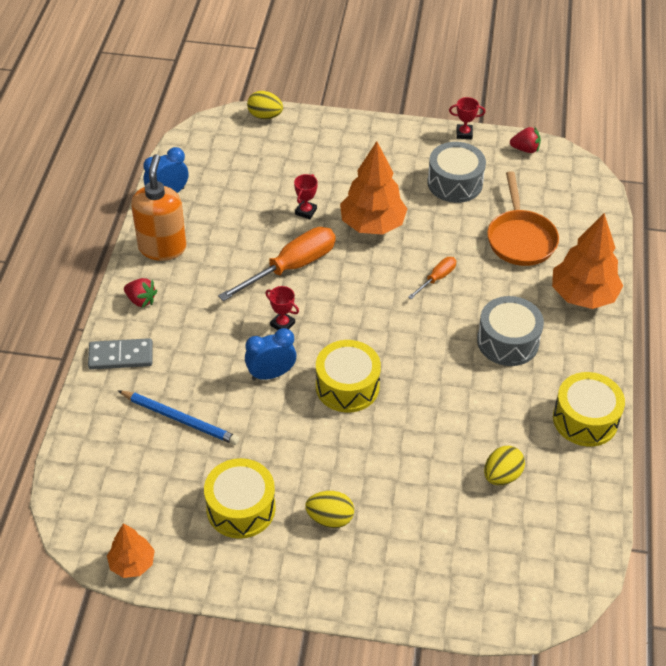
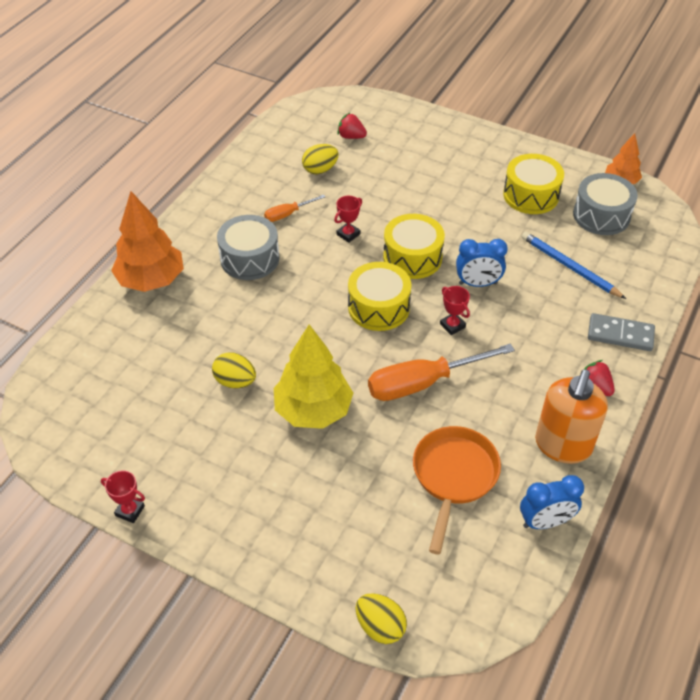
camera: 160 degrees left, 0 degrees up
(306, 211) = (381, 448): red trophy -> red trophy (348, 234)
(330, 518) = (463, 174): yellow egg -> yellow egg (235, 381)
(372, 225) = (313, 410): orange tree -> yellow tree
(436, 278) = (278, 332): orange screwdriver -> orange screwdriver (288, 214)
(455, 183) = (189, 439): grey drum -> grey drum (601, 215)
(520, 239) = (166, 351): orange pan -> orange pan (453, 476)
(525, 149) = (74, 464): red strawberry -> red strawberry (351, 136)
(585, 419) = (229, 189): yellow drum -> yellow drum (378, 307)

